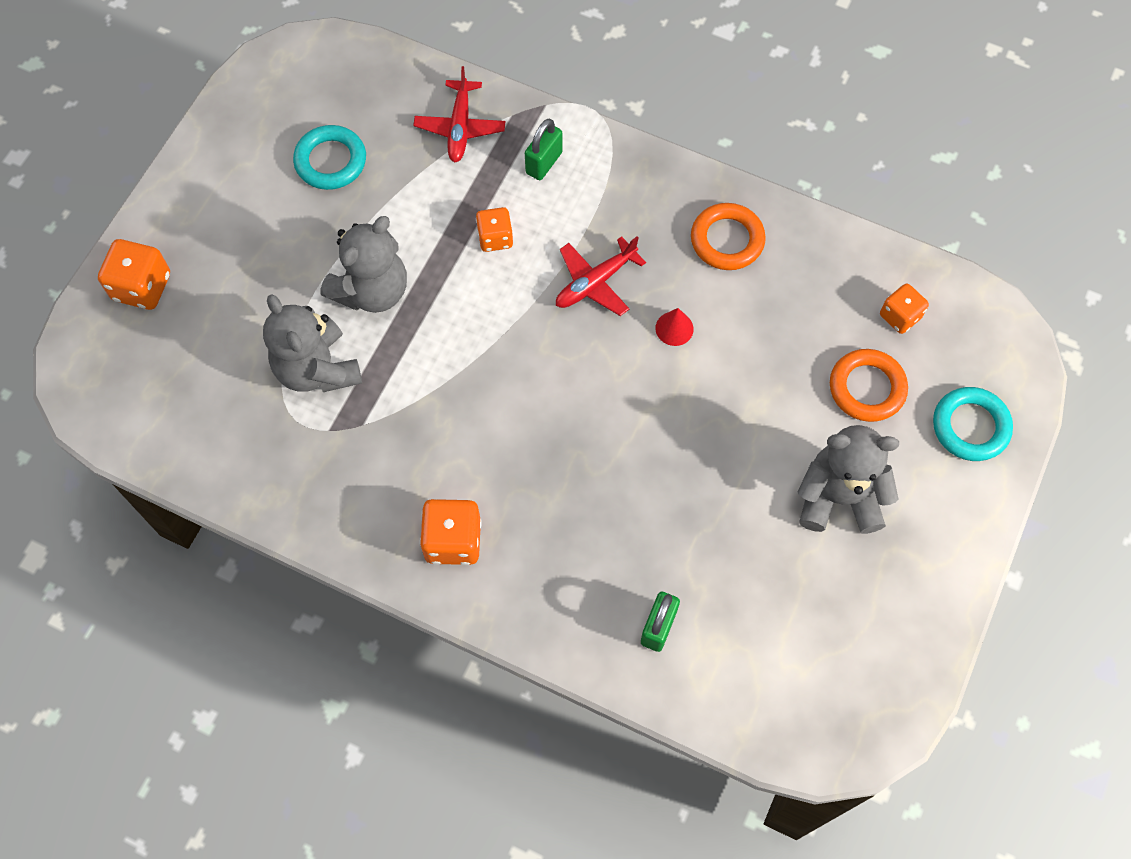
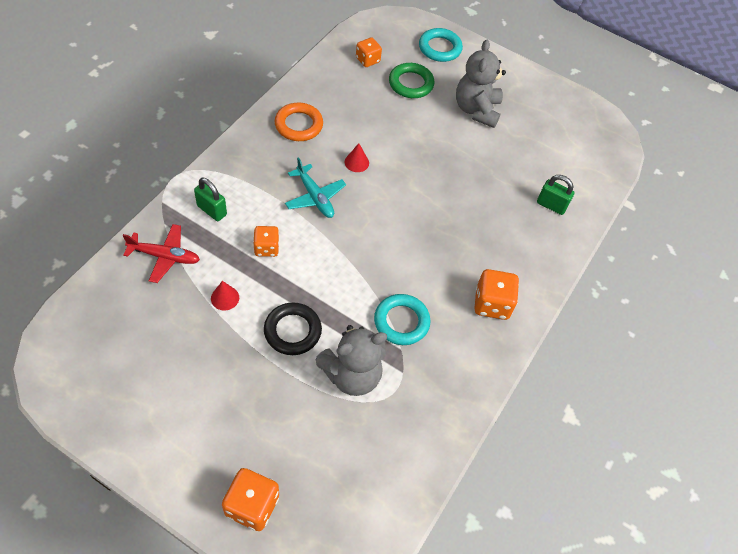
camera: 90 degrees left, 10 degrees down
(331, 161) = (168, 347): turquoise ring -> turquoise ring (401, 322)
(372, 290) = (292, 331): grey teddy bear -> black ring
(409, 205) = (225, 298): none -> red cone
(595, 283) = (315, 197): red plane -> turquoise plane
(867, 388) = (411, 83): orange ring -> green ring

